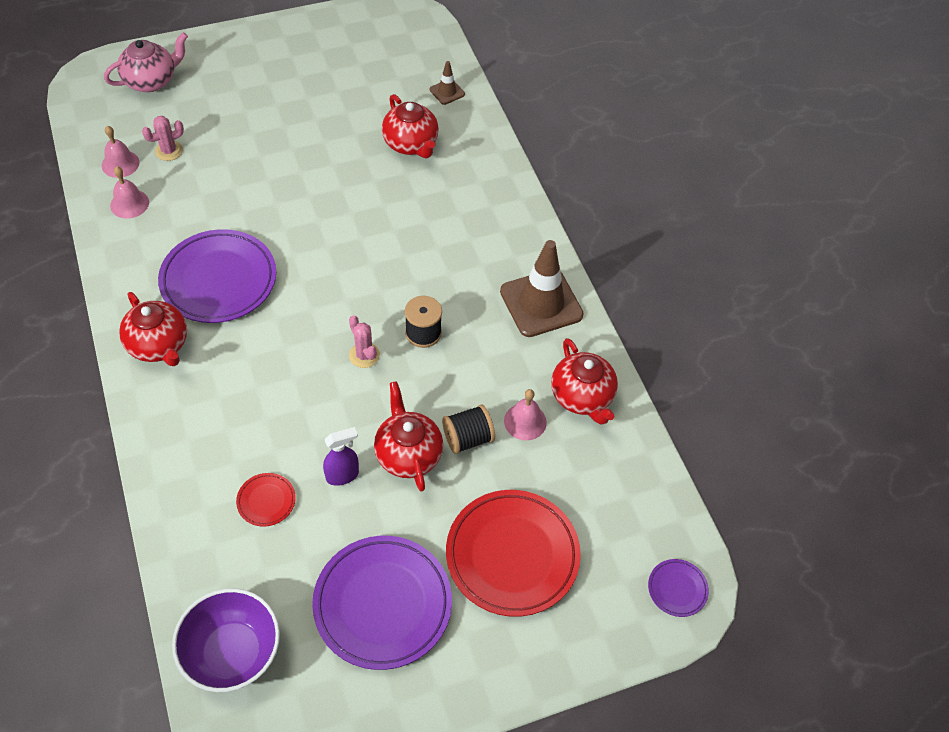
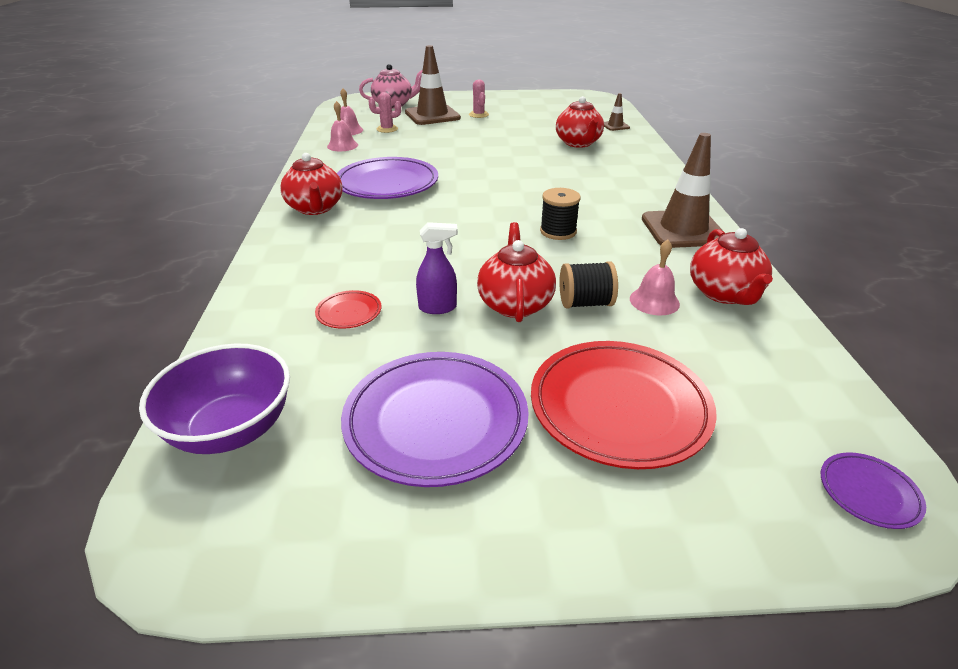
camera: 20 degrees right, 20 degrees down
(214, 103) = (432, 115): none -> brown traffic cone
(364, 355) = (495, 236): pink cactus -> pink cactus (478, 115)

